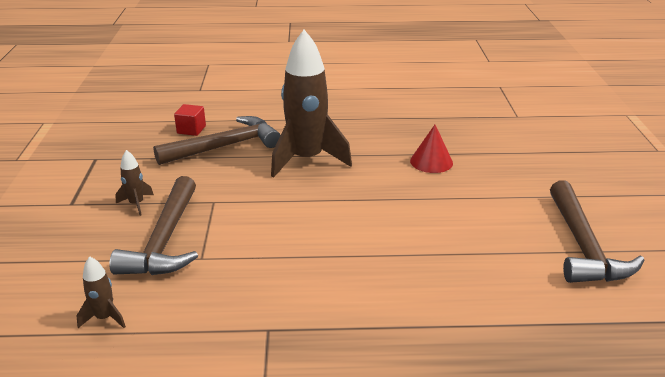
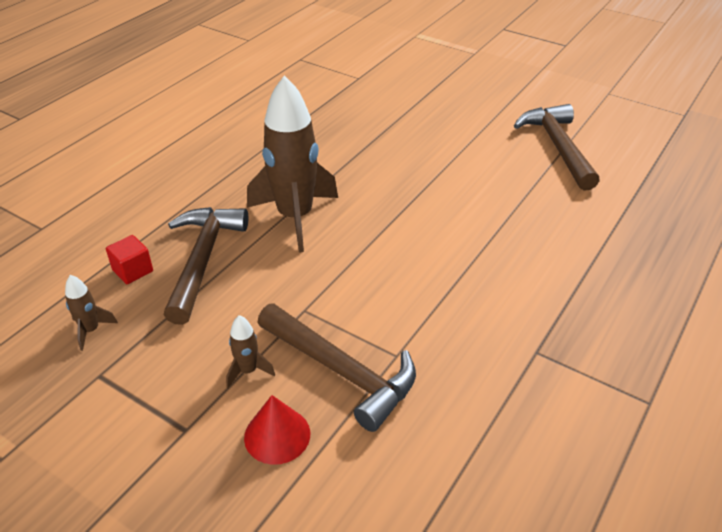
camera: 55 degrees left, 10 degrees up
(105, 318) = (438, 462): brown rocket -> brown rocket (91, 330)
(431, 161) = (379, 152): red cone -> red cone (277, 435)
(583, 246) = (557, 147): brown hammer -> brown hammer turned 135 degrees counterclockwise

